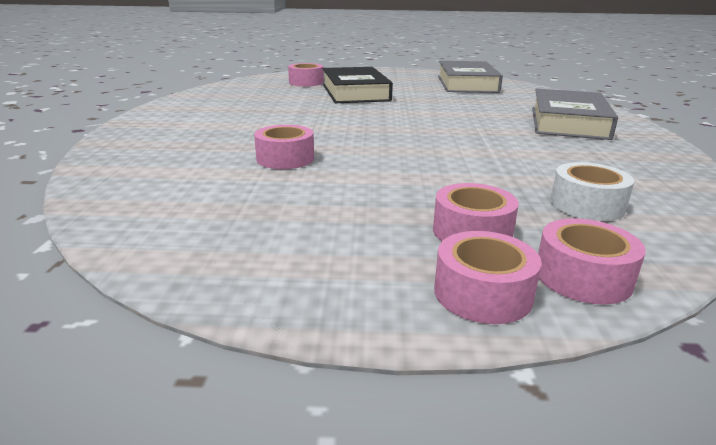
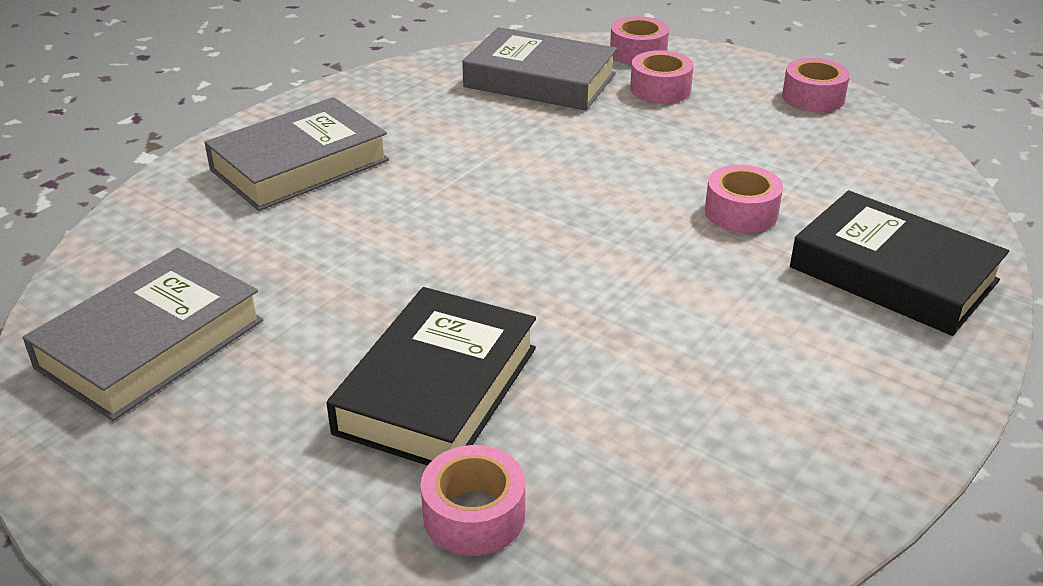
camera: 145 degrees left, 10 degrees up
(162, 153) = (893, 274): none -> black book
(482, 293) = (707, 62): pink tape -> pink tape (813, 97)
(587, 205) = (540, 80): white tape -> grey book

